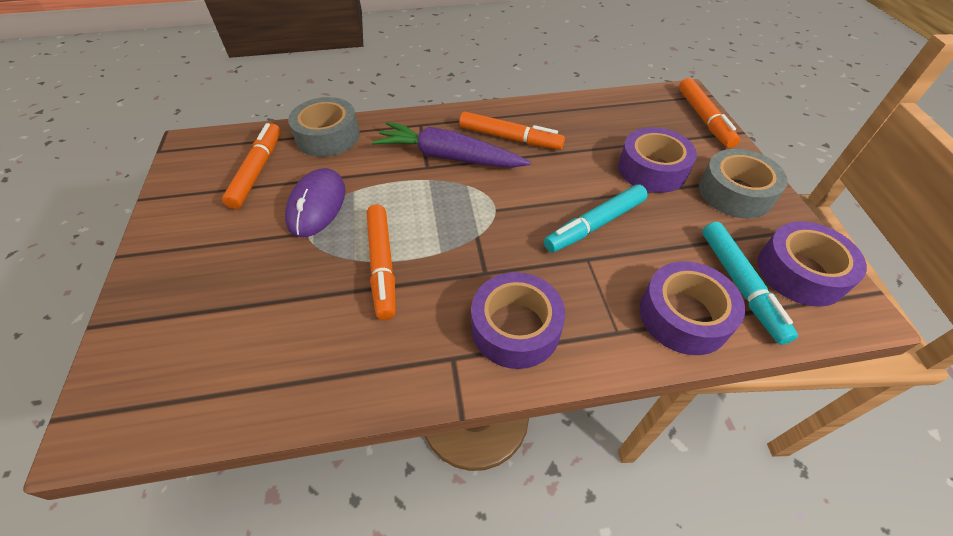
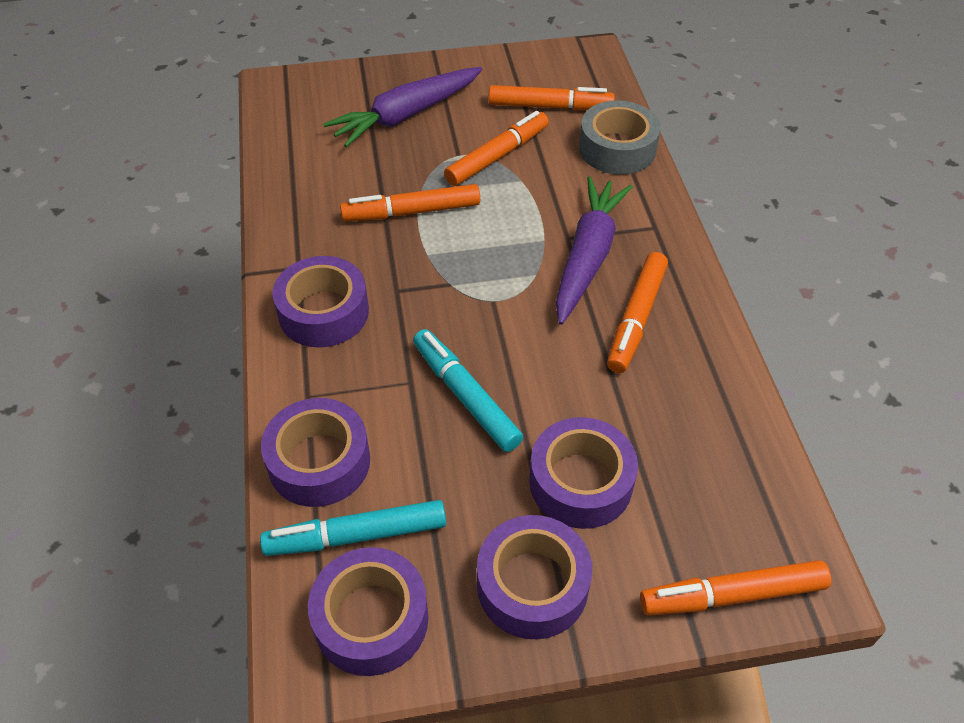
camera: 90 degrees right, 0 degrees up
(227, 276) = (406, 115): none -> purple carrot
(317, 205) = (497, 156): purple mouse -> orange marker
(735, 193) = (532, 585): grey tape -> purple tape

